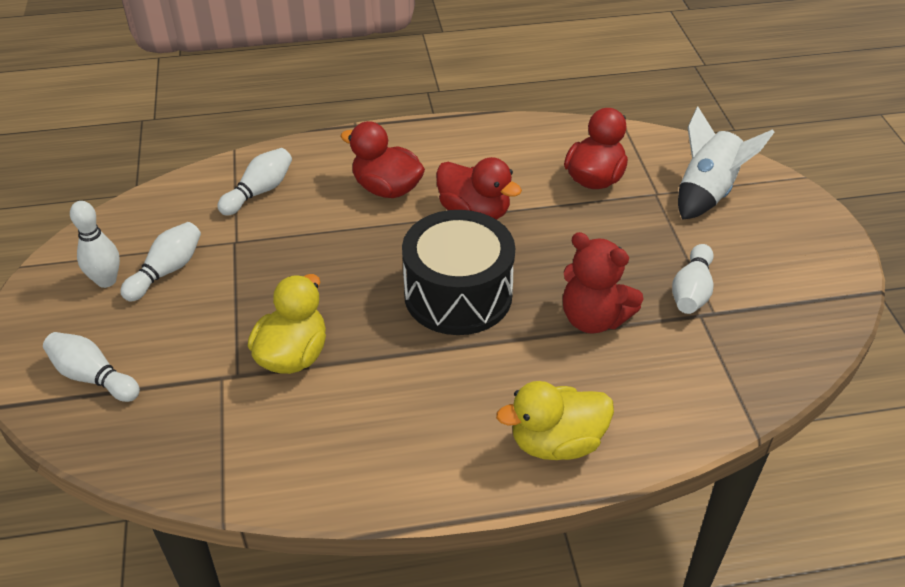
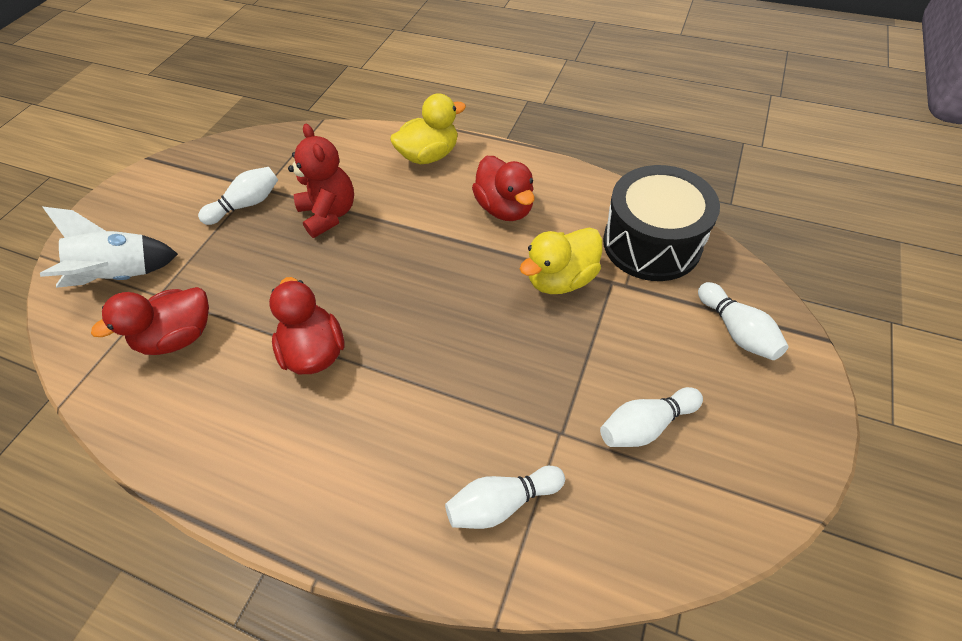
camera: 145 degrees left, 10 degrees up
(106, 281) = (714, 443): white bowling pin -> none
(387, 189) = (366, 428): red duck -> red duck (505, 208)
(458, 294) = (401, 274): black drum -> black drum (651, 243)
(556, 442) = (429, 155): yellow duck -> yellow duck turned 45 degrees counterclockwise

